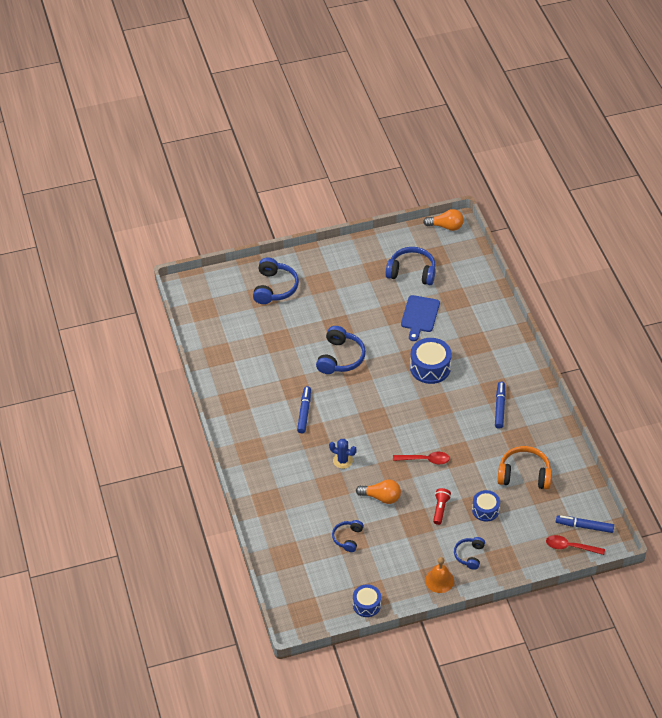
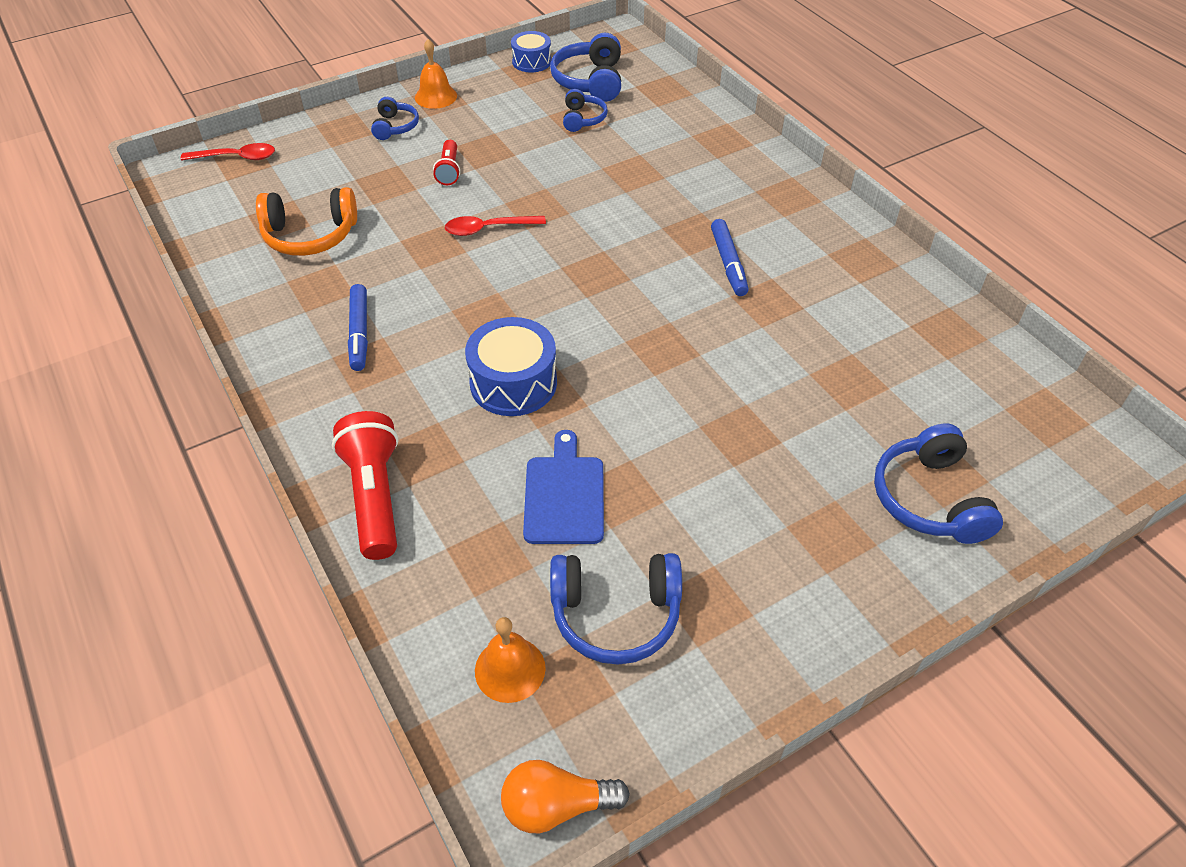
camera: 165 degrees right, 0 degrees up
(340, 358) = (705, 369): blue headphones -> blue headphones (590, 81)
(342, 460) = (629, 206): blue cactus -> none
(381, 497) = (548, 170): orange light bulb -> none
(453, 263) = (510, 669): none -> orange bell
(485, 510) = (375, 180): blue drum -> none
(497, 329) = (374, 497): none -> red flashlight
(584, 526) = (210, 184): blue marker -> none

